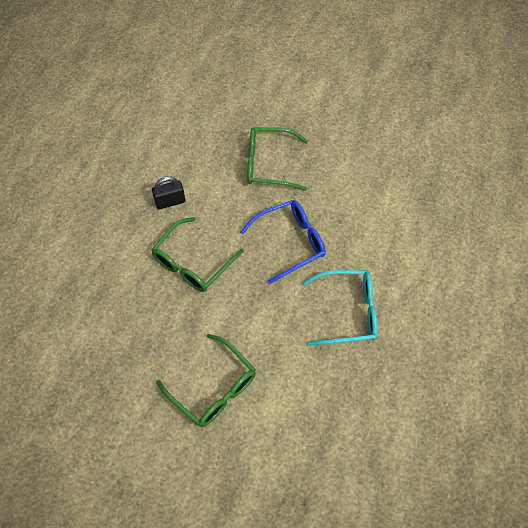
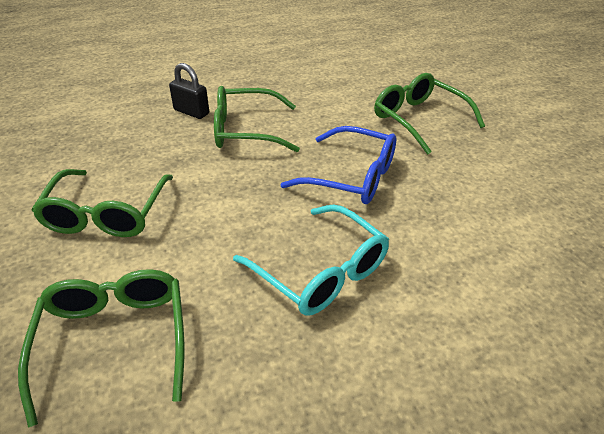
camera: 50 degrees right, 20 degrees down
(170, 202) = (295, 90): black padlock -> black padlock (191, 112)
(319, 429) = (114, 340): none -> green glasses

